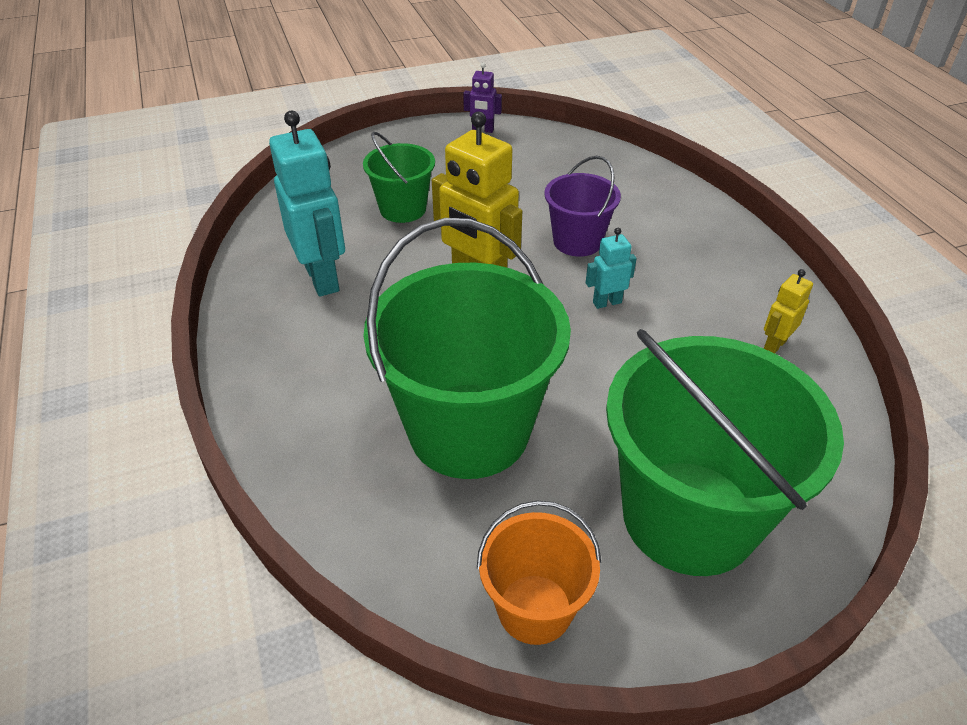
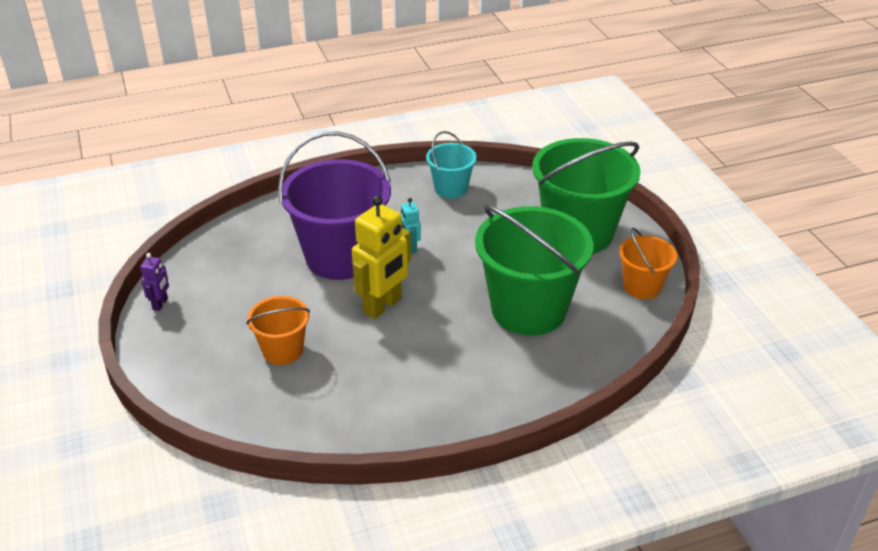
camera: 90 degrees left, 5 degrees down
(322, 278) = (375, 392): turquoise robot -> none
(403, 209) = (283, 350): green bucket -> orange bucket
(577, 241) = (341, 257): purple bucket -> purple bucket, size x1.95
(774, 345) = (451, 188): yellow robot -> turquoise bucket

